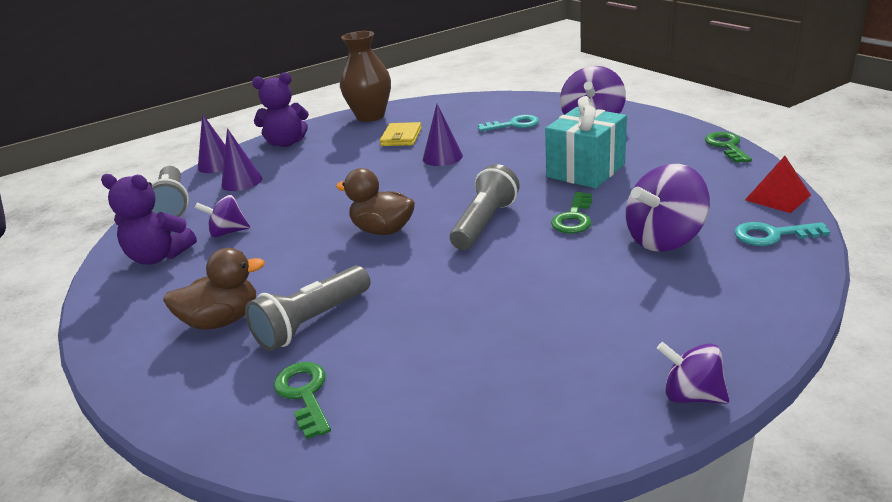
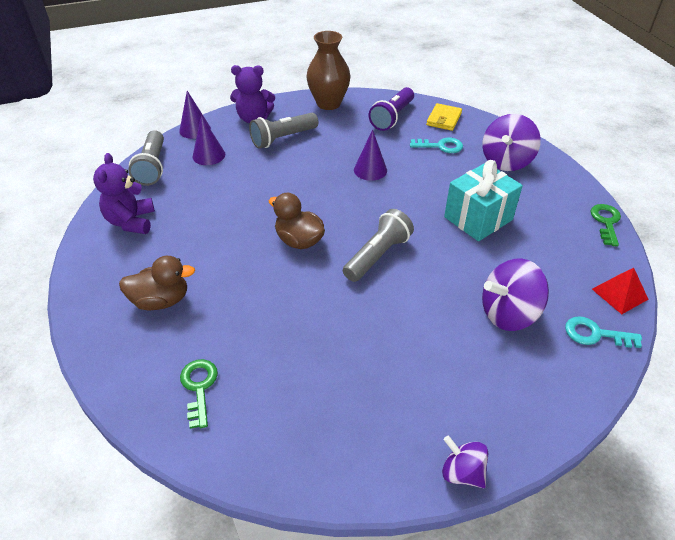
camera: 10 degrees right, 15 degrees up
(159, 257) = (131, 222): purple teddy bear -> purple teddy bear turned 60 degrees clockwise
(228, 232) = (185, 210): purple spinning top -> none
(312, 322) = (222, 321): grey flashlight -> grey flashlight (282, 138)
(401, 137) = (345, 136): yellow wallet -> yellow wallet (444, 119)
(448, 114) = (392, 117): none -> purple flashlight
(574, 218) = (448, 270): green key -> none

